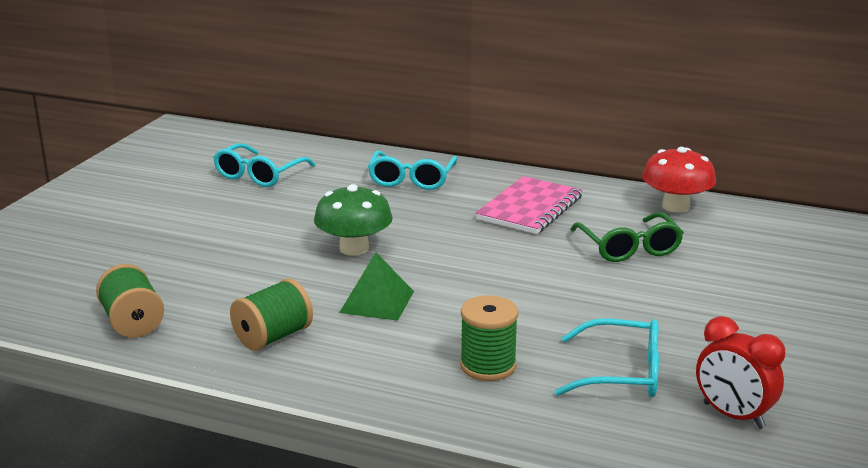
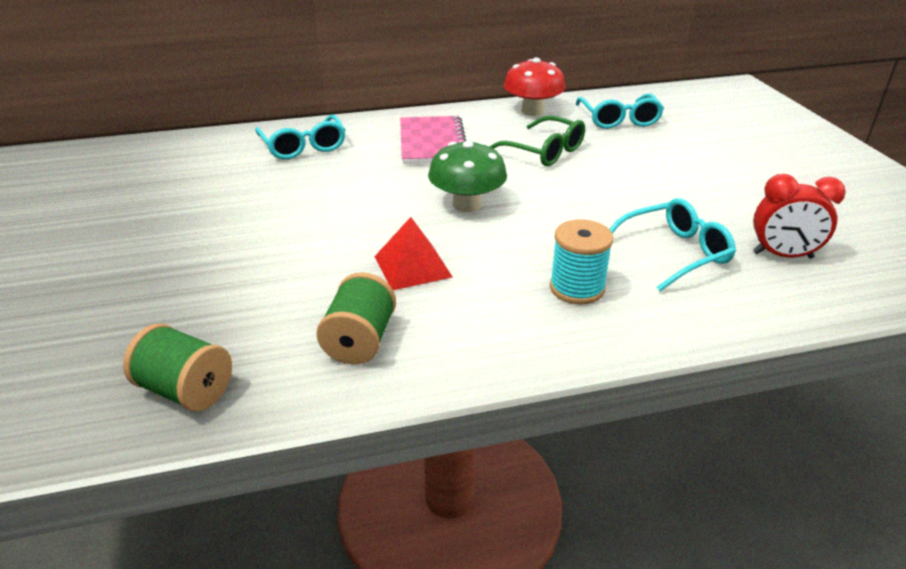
camera: 35 degrees left, 10 degrees up
(259, 175) = (147, 183): turquoise glasses -> turquoise glasses (619, 119)
(354, 248) = (329, 224): green mushroom -> green mushroom (467, 204)
(377, 301) = (412, 266): green pyramid -> red pyramid
(488, 366) = (577, 288): green spool -> turquoise spool

